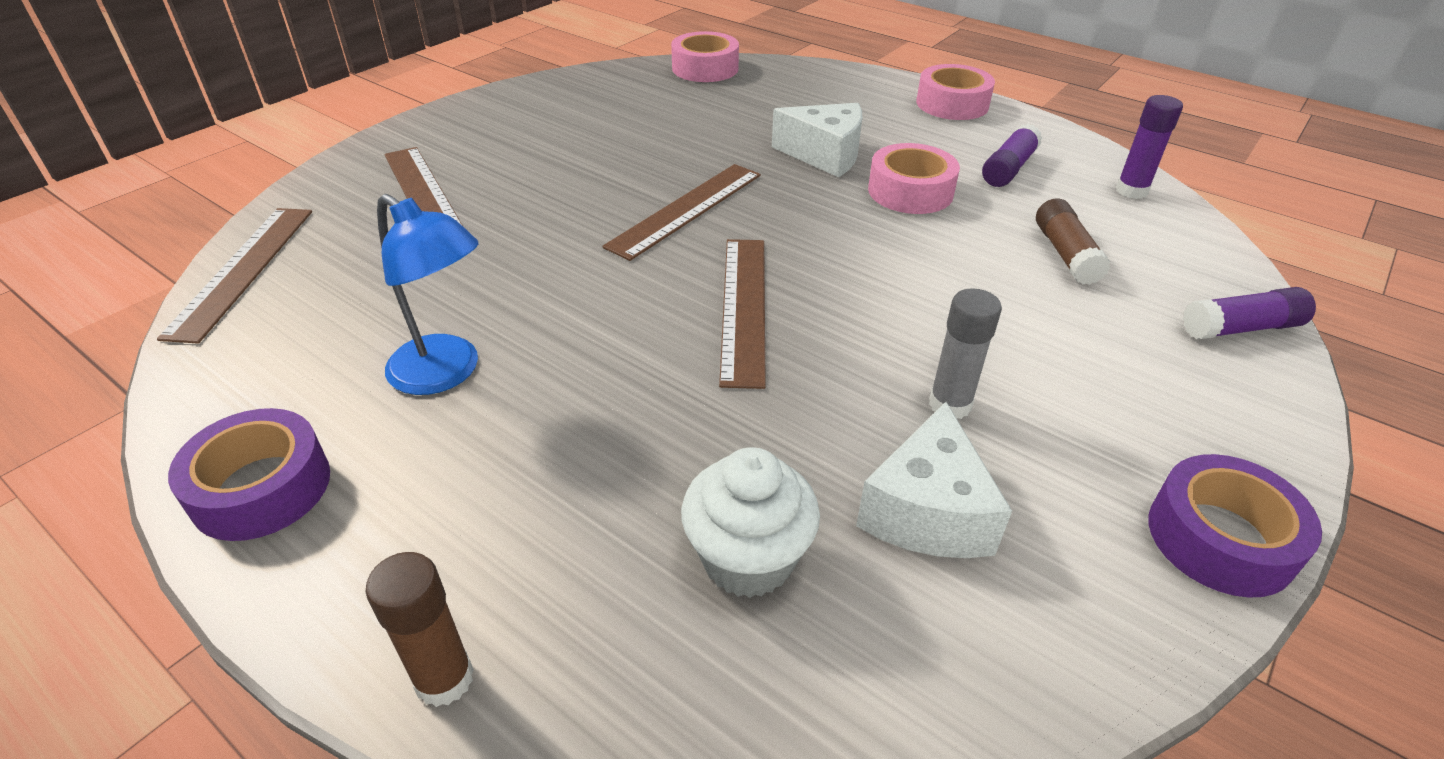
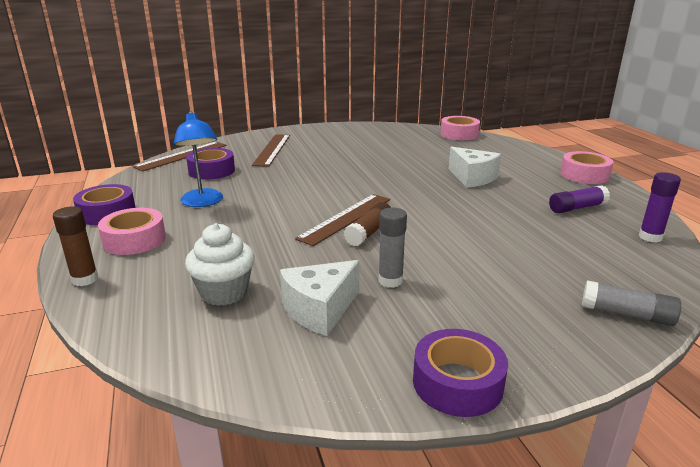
camera: 35 degrees right, 15 degrees down
(363, 287) = (211, 171): none -> purple tape
(686, 209) = (371, 180): brown ruler -> none
(910, 191) = (499, 202): pink tape -> pink tape (134, 240)
(1065, 254) = (555, 249): brown glue stick -> brown glue stick (369, 232)
(1241, 328) = (626, 314): purple glue stick -> grey glue stick

